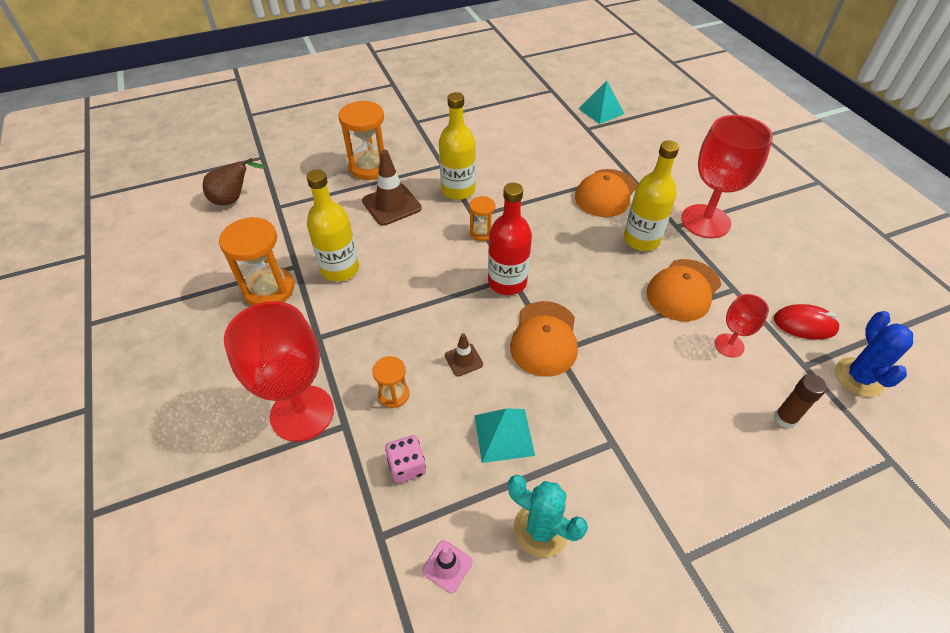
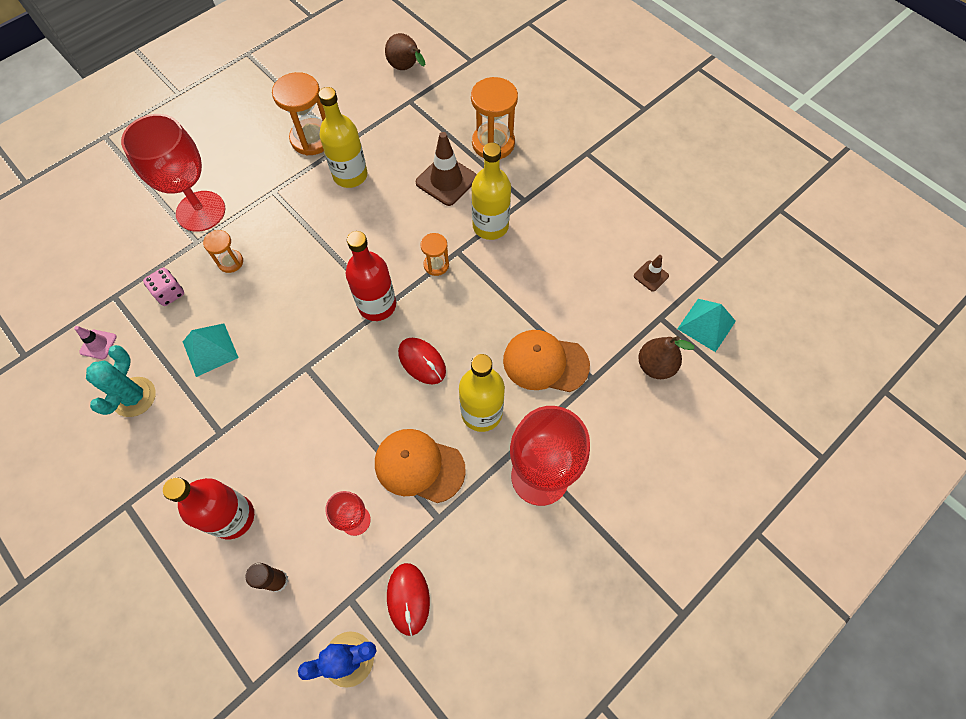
camera: 70 degrees right, 15 degrees up
(463, 360) = (277, 298): brown traffic cone -> brown traffic cone (651, 276)
(544, 338) = (317, 353): orange cap -> none
(580, 265) = (422, 362): none -> red mouse
(626, 141) = (655, 366): none -> brown pear
(713, 446) = (233, 517): none -> red bottle

